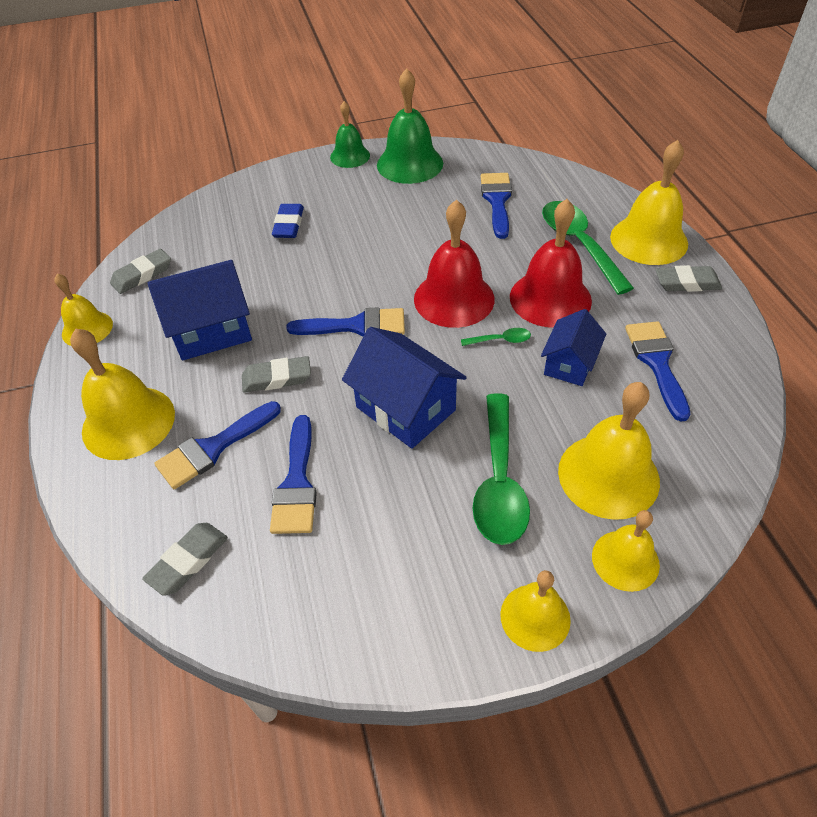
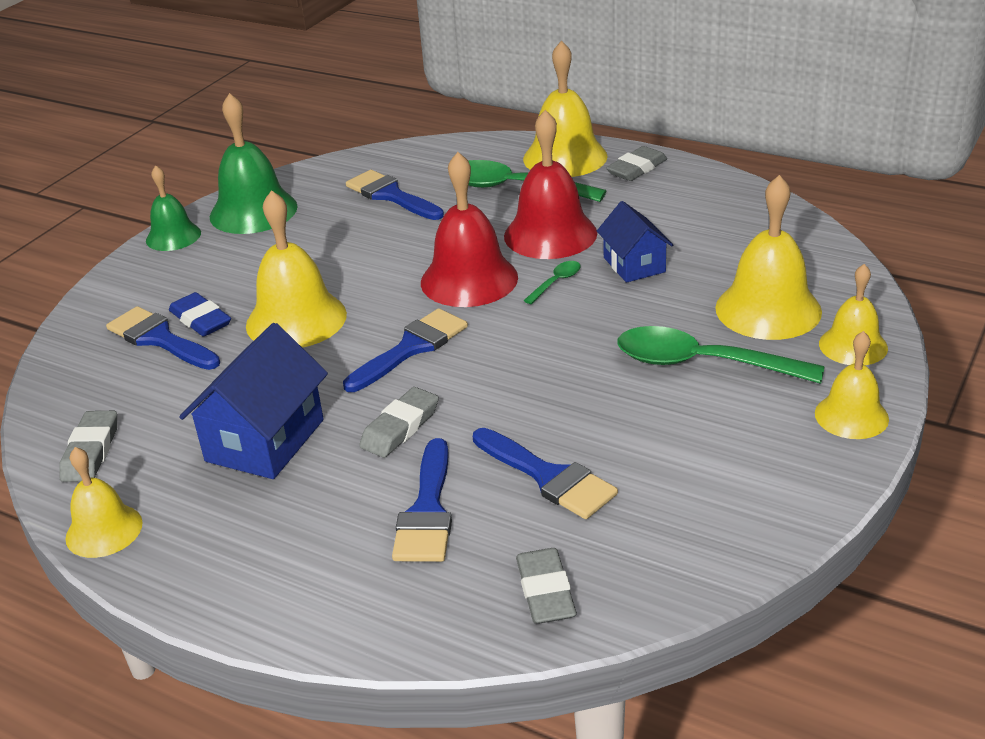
camera: 45 degrees left, 15 degrees down
(128, 422) = (301, 557): yellow bell -> yellow bell (296, 319)
(405, 408) = (554, 371): blue house -> none
(499, 481) = (702, 363): green spoon -> green spoon turned 150 degrees clockwise
(657, 362) = (693, 227): blue brush -> blue brush (159, 339)

